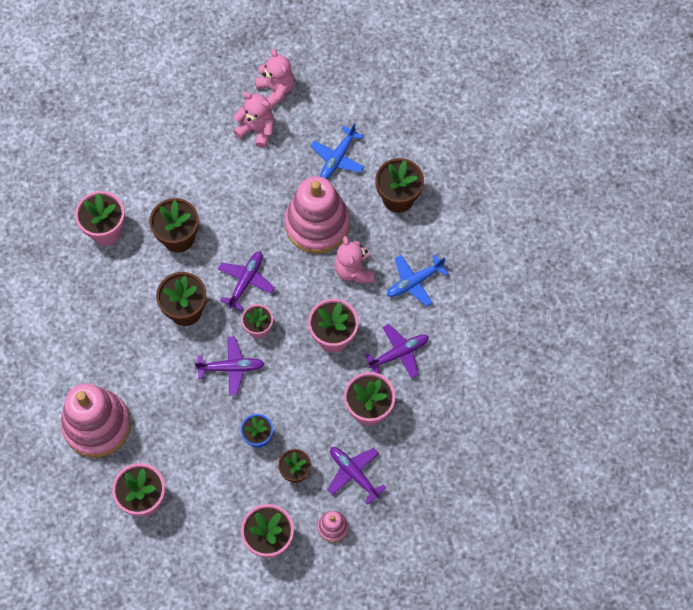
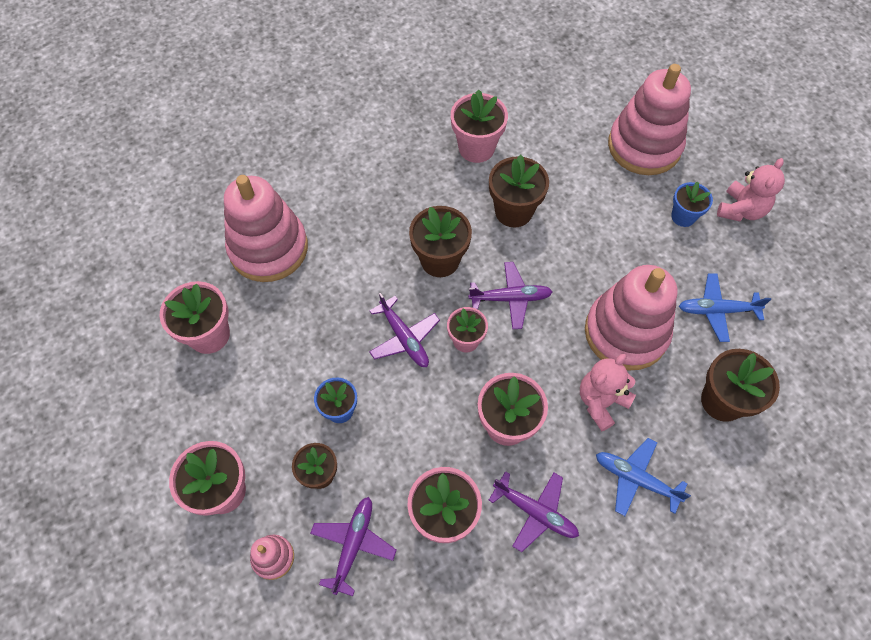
camera: 60 degrees right, 5 degrees down
(183, 115) = (644, 146): none -> pink stacking toy
(257, 130) = (683, 216): pink teddy bear -> blue flower pot

